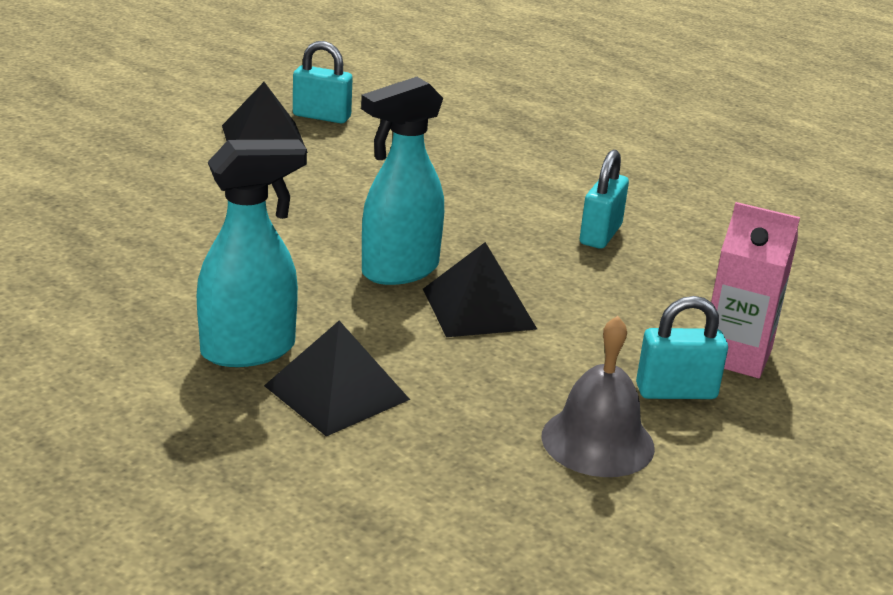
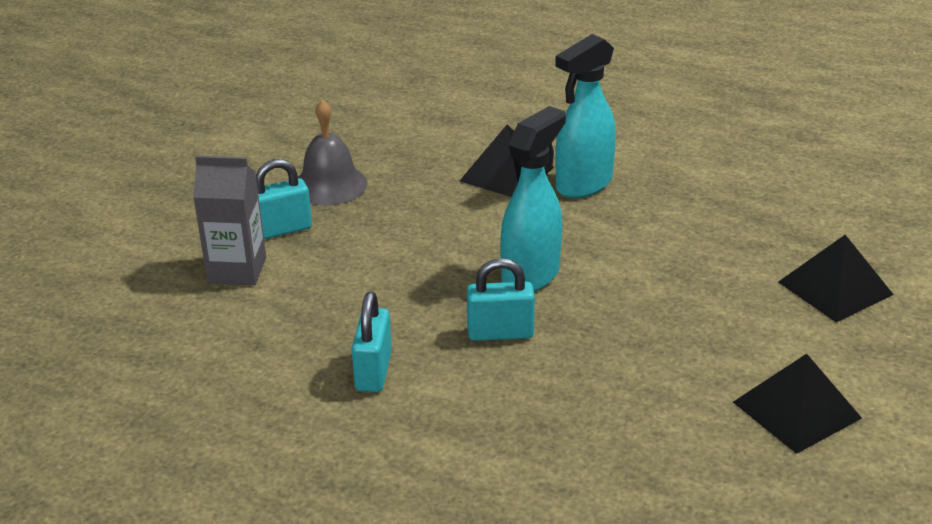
camera: 165 degrees right, 5 degrees up
(321, 116) = (779, 477): turquoise padlock -> turquoise padlock (500, 333)
(478, 308) = (449, 258): black pyramid -> black pyramid (835, 288)
(735, 356) = (237, 270): pink carton -> grey carton

